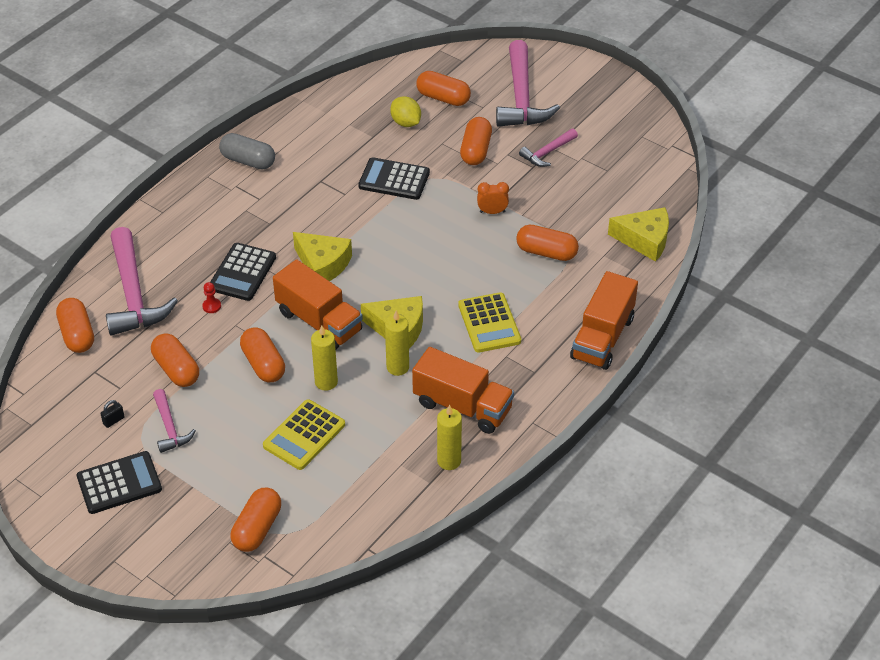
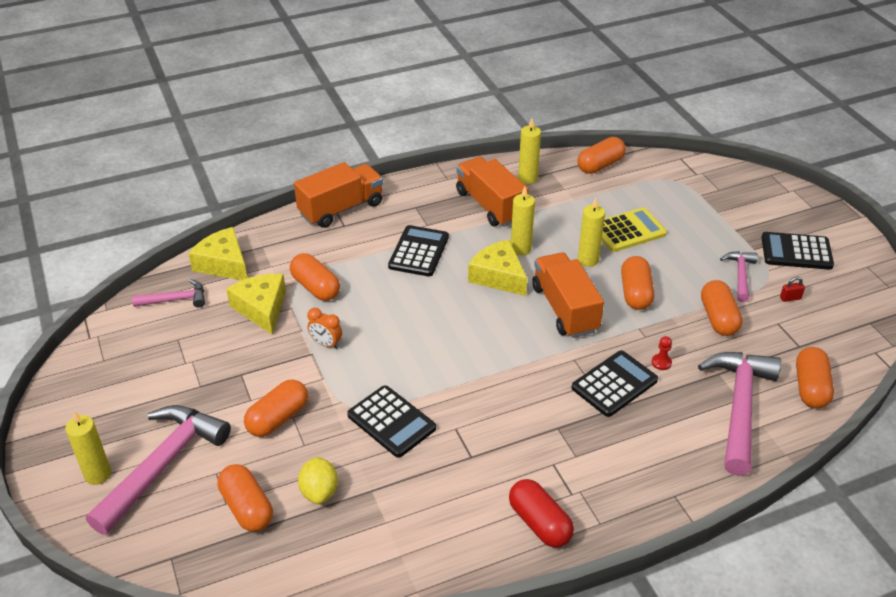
camera: 150 degrees left, 5 degrees down
(113, 420) = (790, 298): black padlock -> red padlock
(248, 161) = (539, 523): grey capsule -> red capsule
(257, 528) = (695, 189): orange capsule -> orange capsule (600, 165)
(323, 264) = (529, 360): yellow cheese -> yellow cheese (261, 308)
(489, 323) = (419, 252): yellow calculator -> black calculator
(547, 152) = (211, 383): pink hammer -> pink hammer (176, 300)
(555, 78) = (98, 474): none -> yellow candle

